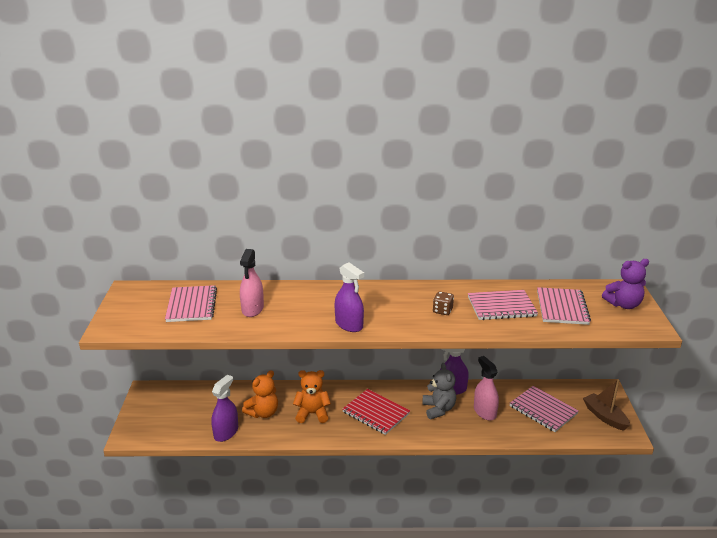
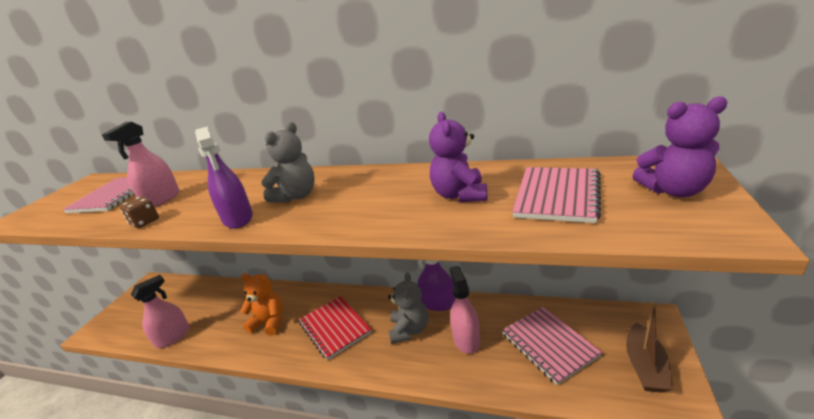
camera: 20 degrees right, 0 degrees up
(226, 432) = (173, 337): purple spray bottle -> pink spray bottle
(263, 413) = (223, 316): orange teddy bear -> none
(379, 307) = (296, 196): none -> grey teddy bear
(442, 311) = (371, 201): brown dice -> brown dice (145, 222)
(501, 306) = (460, 195): pink notebook -> purple teddy bear
(604, 417) = (645, 366): brown boat -> brown boat turned 150 degrees counterclockwise

